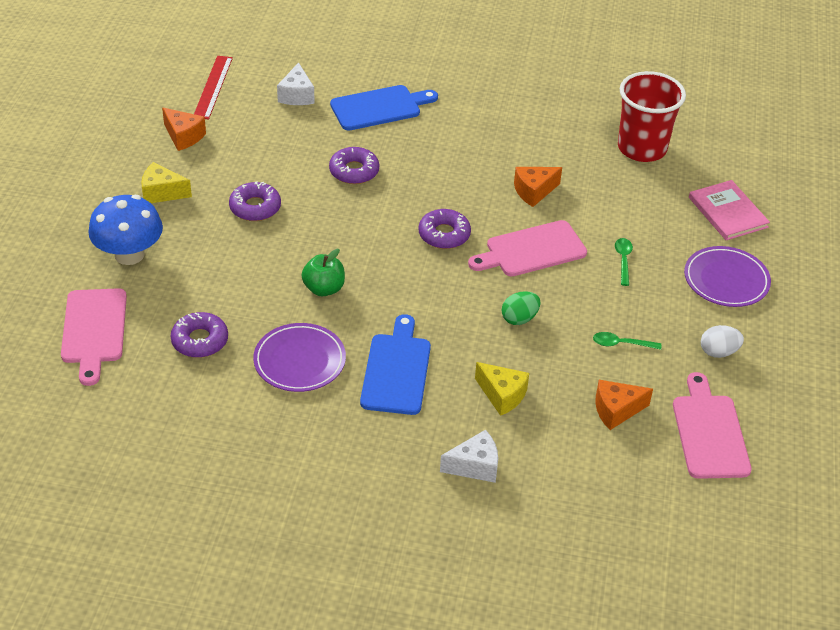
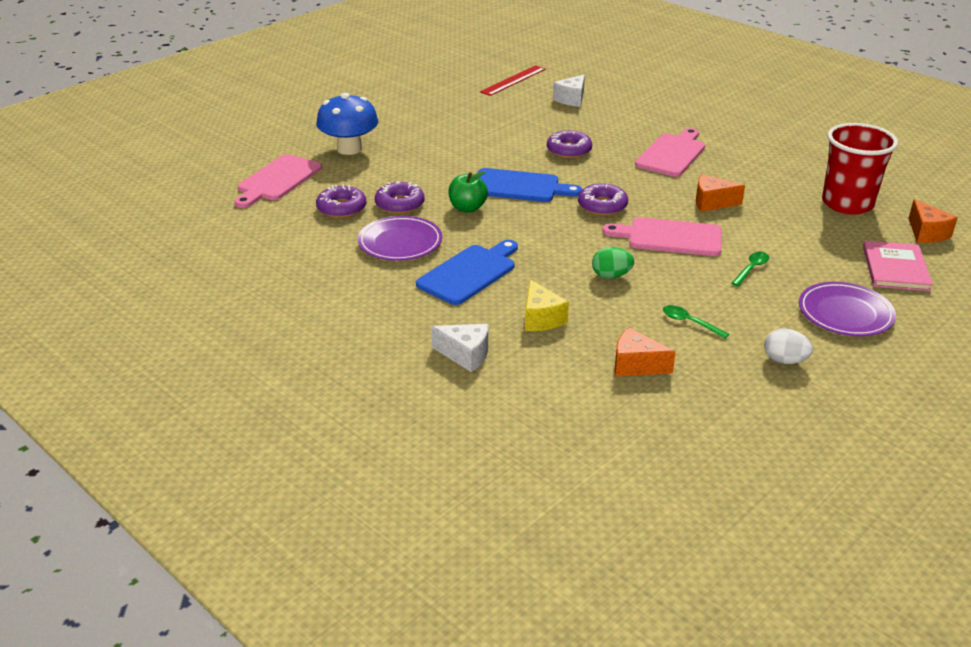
camera: 35 degrees right, 10 degrees down
(162, 193) = (411, 124): yellow cheese -> none
(183, 136) = (461, 100): orange cheese -> orange cheese (926, 233)
(255, 207) = (468, 149): purple donut -> purple donut (399, 204)
(379, 107) = (630, 121): blue cutting board -> blue cutting board (519, 186)
(709, 432) = (714, 414): pink cutting board -> pink cutting board (672, 154)

